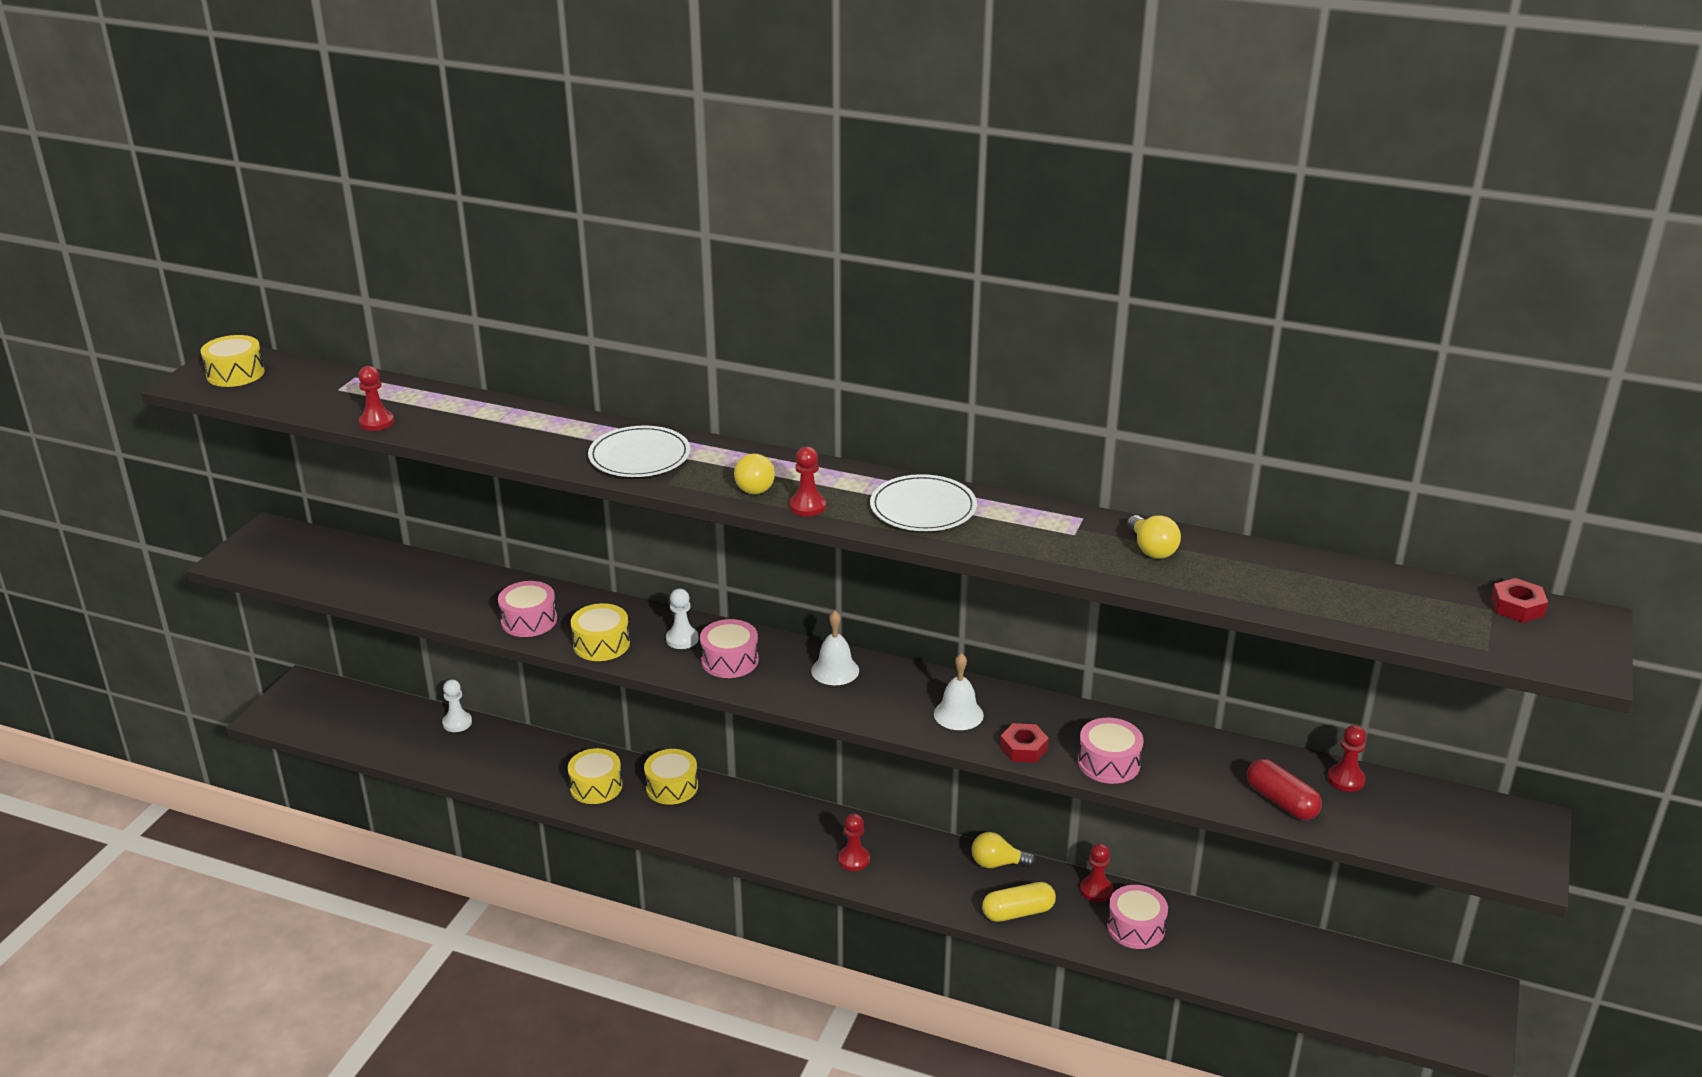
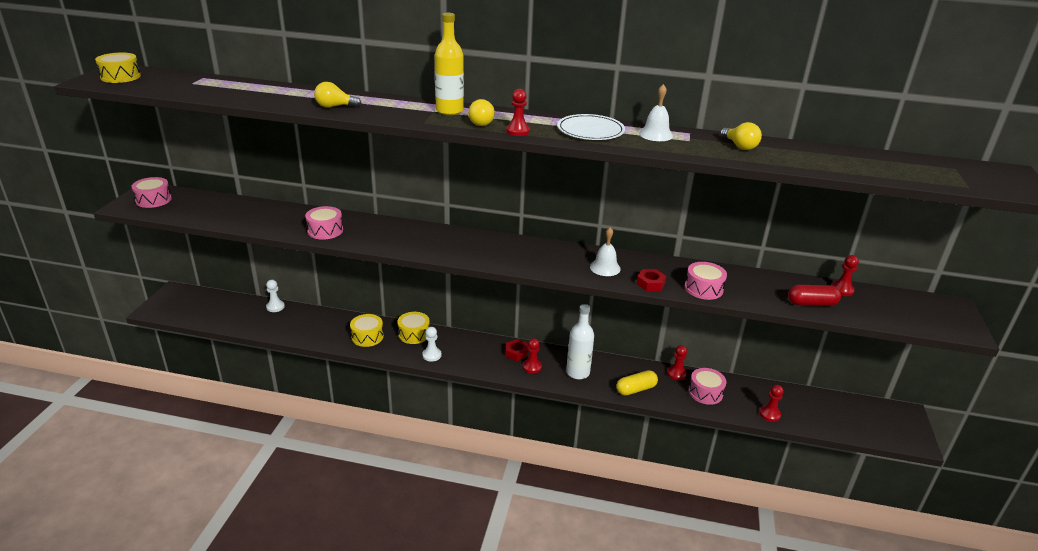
camera: 10 degrees left, 0 degrees up
(376, 422) = (221, 97): red pawn -> red pawn (769, 414)
(601, 644) = (374, 241): yellow drum -> none
(639, 456) = (400, 110): white plate -> none
(682, 639) = (424, 236): white pawn -> white pawn (432, 355)
(714, 459) = (449, 111): none -> yellow bottle
(729, 660) = (457, 246): pink drum -> pink drum (153, 200)
(835, 670) = (523, 248): white bell -> white bell (655, 134)
(928, 875) = (578, 372): none -> white bottle
(997, 863) = (616, 363): yellow light bulb -> yellow light bulb (335, 107)
(1281, 802) = (811, 303): red capsule -> red capsule turned 45 degrees counterclockwise
(1517, 607) = (968, 166): red nut -> red nut (516, 353)

